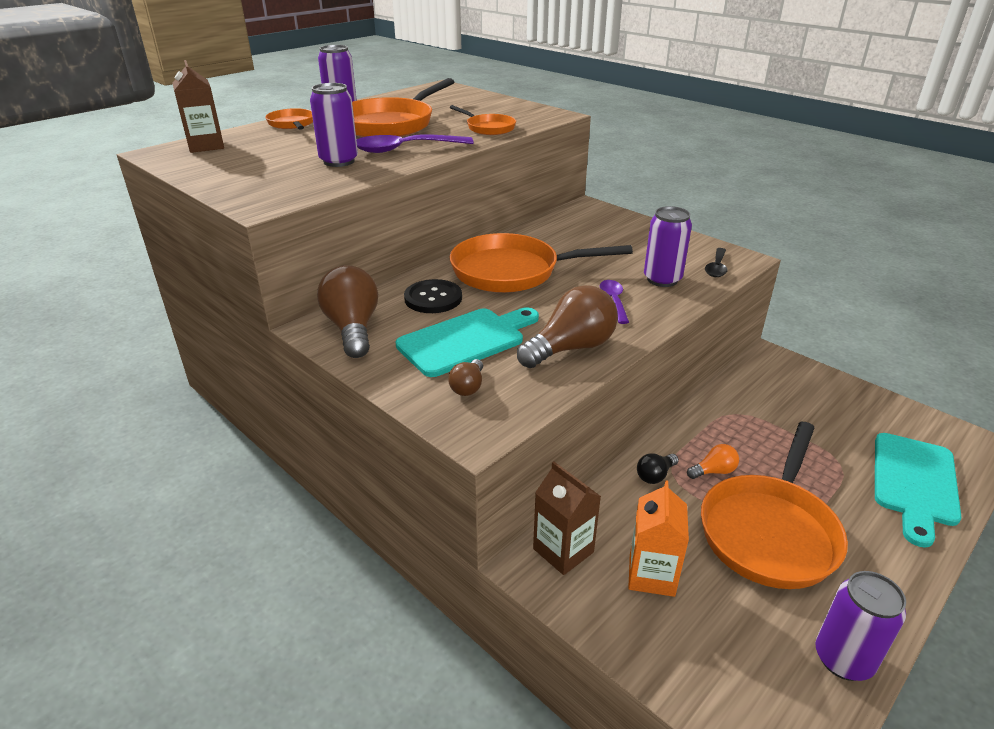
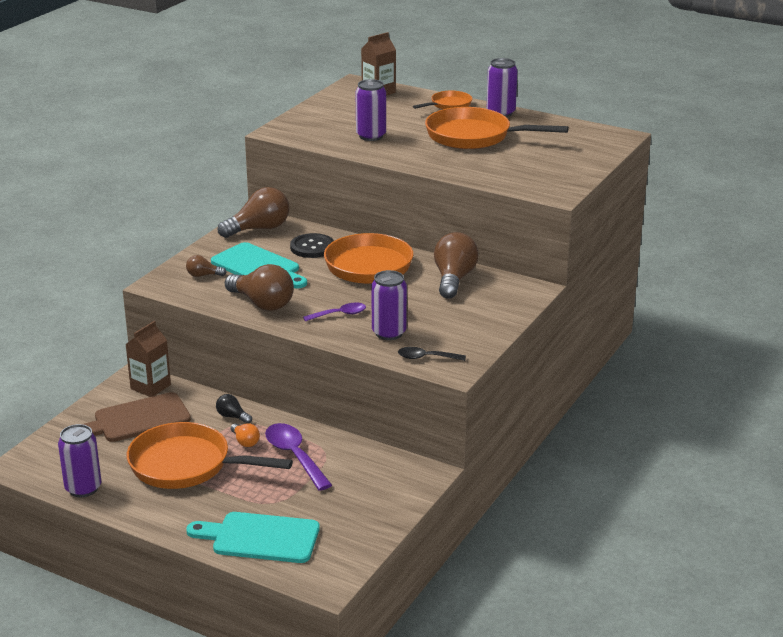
camera: 75 degrees right, 5 degrees down
(405, 149) = (412, 151): purple spoon -> purple spoon (294, 456)
(488, 128) = (491, 172): orange pan -> none
(554, 235) = (453, 279): none -> brown light bulb
(651, 575) = (137, 419): orange carton -> brown cutting board

